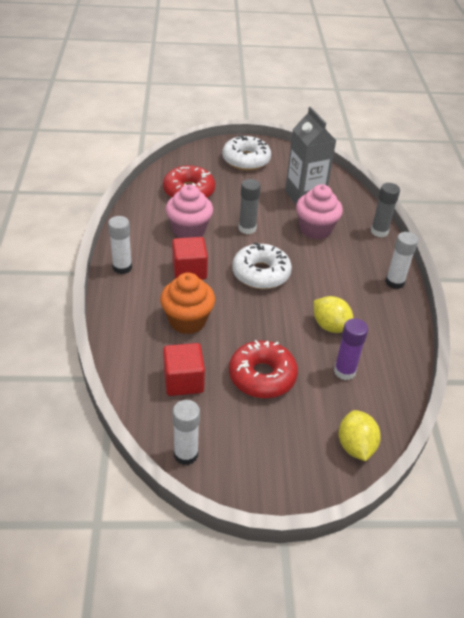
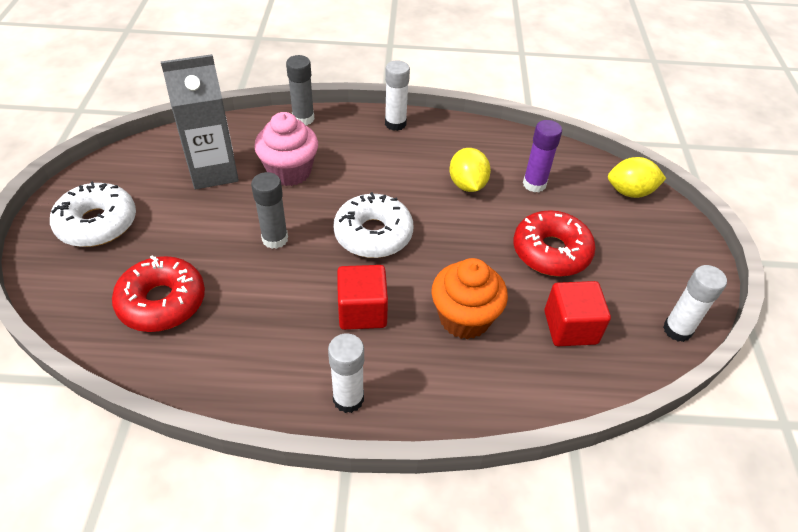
camera: 85 degrees left, 5 degrees up
(189, 230) = (267, 307): pink cupcake -> none
(330, 326) = (467, 185): yellow lemon -> yellow lemon turned 60 degrees counterclockwise

